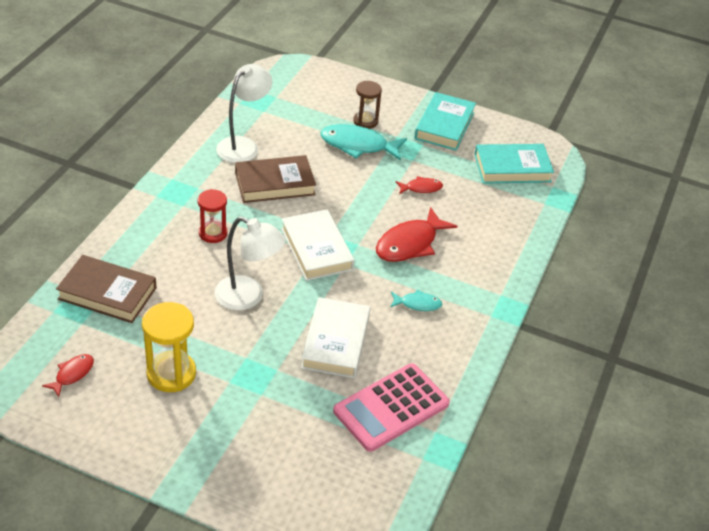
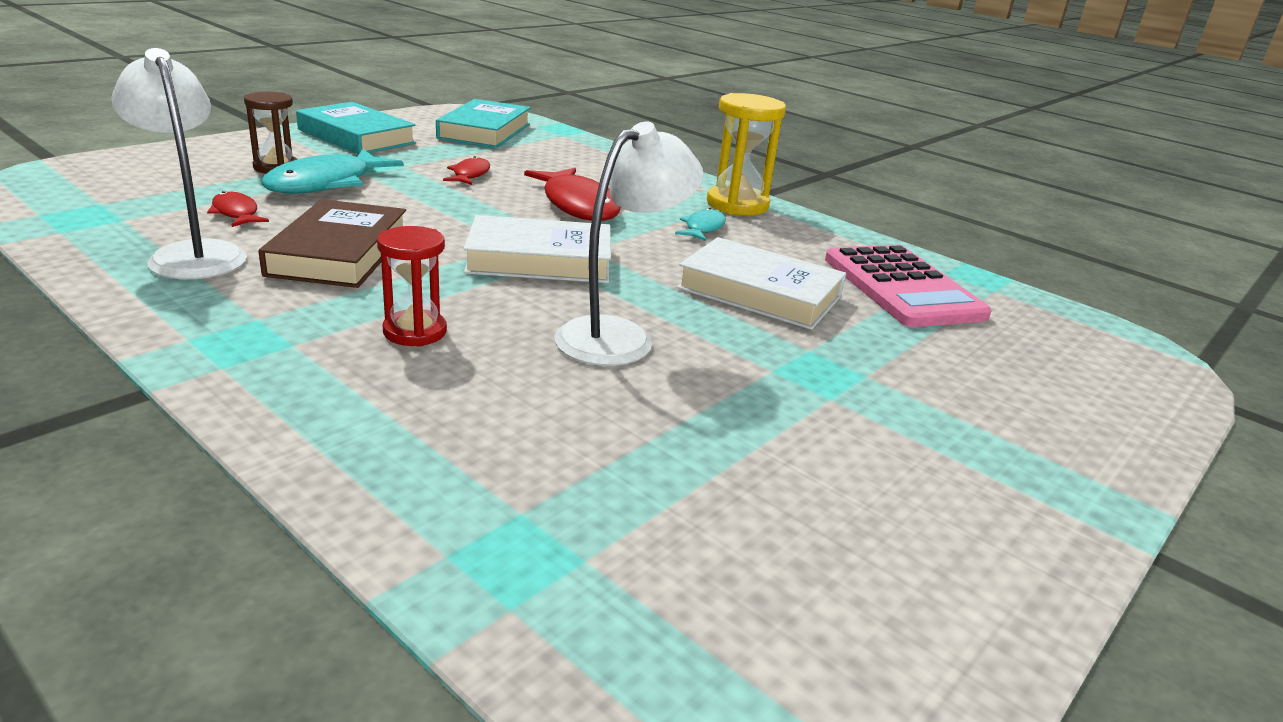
camera: 70 degrees left, 15 degrees down
(72, 374) = (770, 610): red fish -> red fish (236, 213)
(107, 293) = (502, 497): brown book -> none
(171, 373) = (798, 457): yellow hourglass -> yellow hourglass (737, 204)

